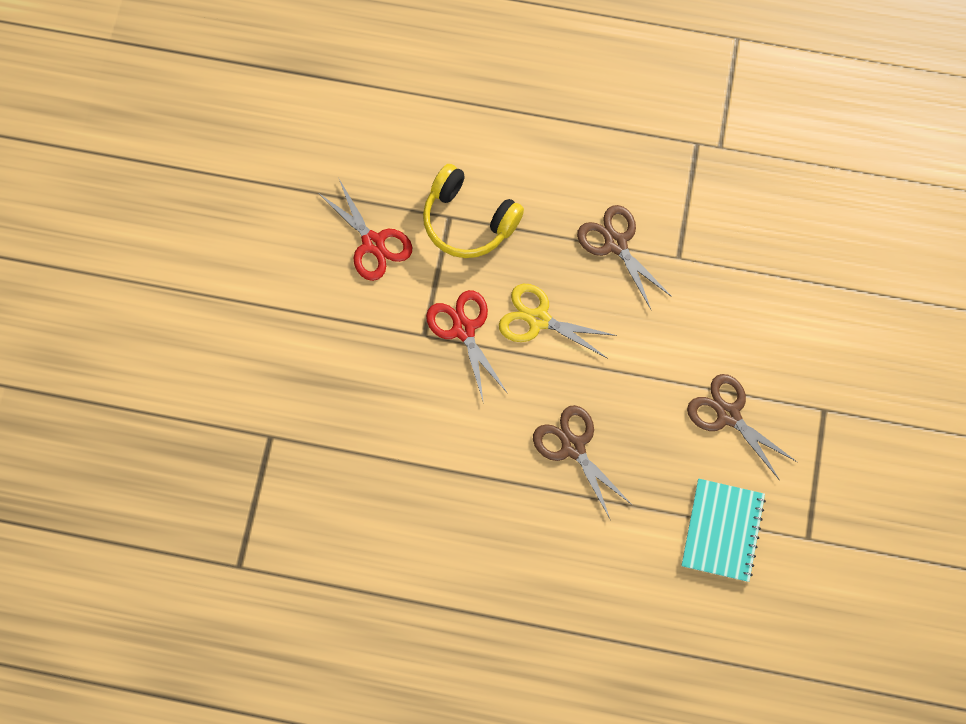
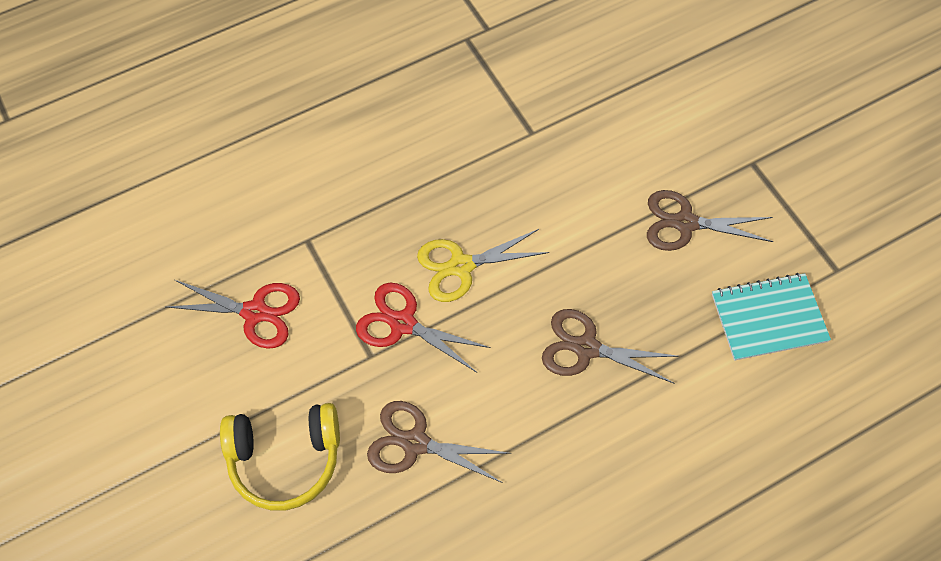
camera: 40 degrees left, 10 degrees down
(468, 221) = (327, 231): yellow headphones -> yellow headphones (285, 458)
(615, 243) = (471, 158): brown scissors -> brown scissors (415, 443)
(722, 530) = (768, 318): turquoise notebook -> turquoise notebook turned 75 degrees counterclockwise

